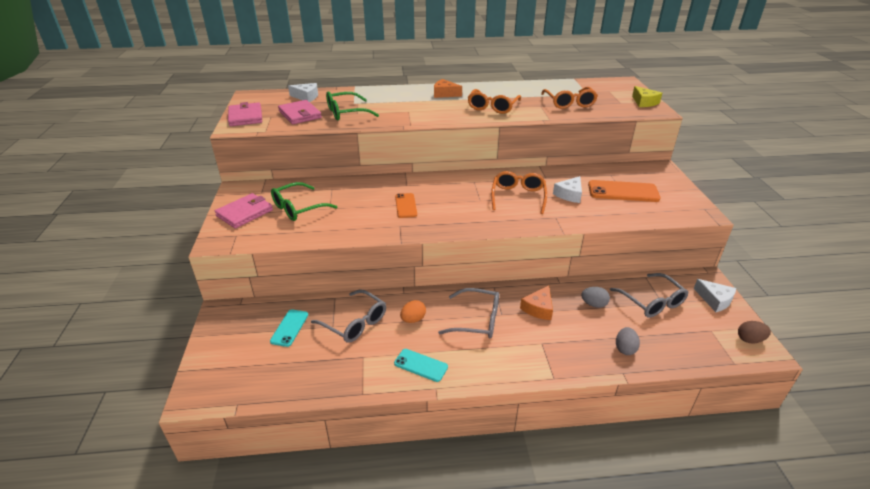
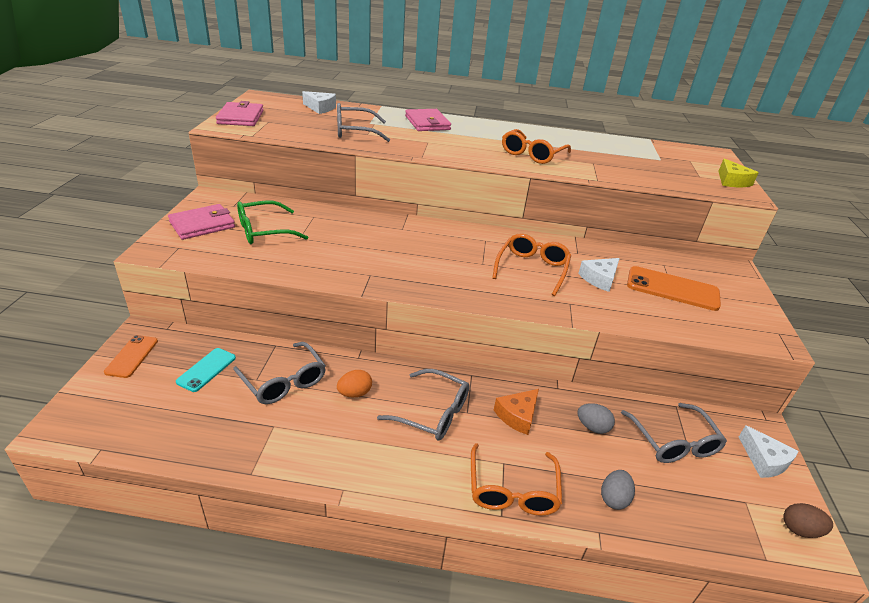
camera: 10 degrees right, 0 degrees up
(300, 114) = (301, 125): pink wallet -> pink wallet (427, 123)
(346, 113) = (354, 131): green glasses -> grey glasses
(406, 205) = (389, 252): orange phone -> orange phone (132, 356)
(421, 365) = (338, 454): turquoise phone -> none
(445, 94) = (481, 130): orange cheese -> none
(569, 103) = (631, 166): orange glasses -> orange glasses (512, 490)

